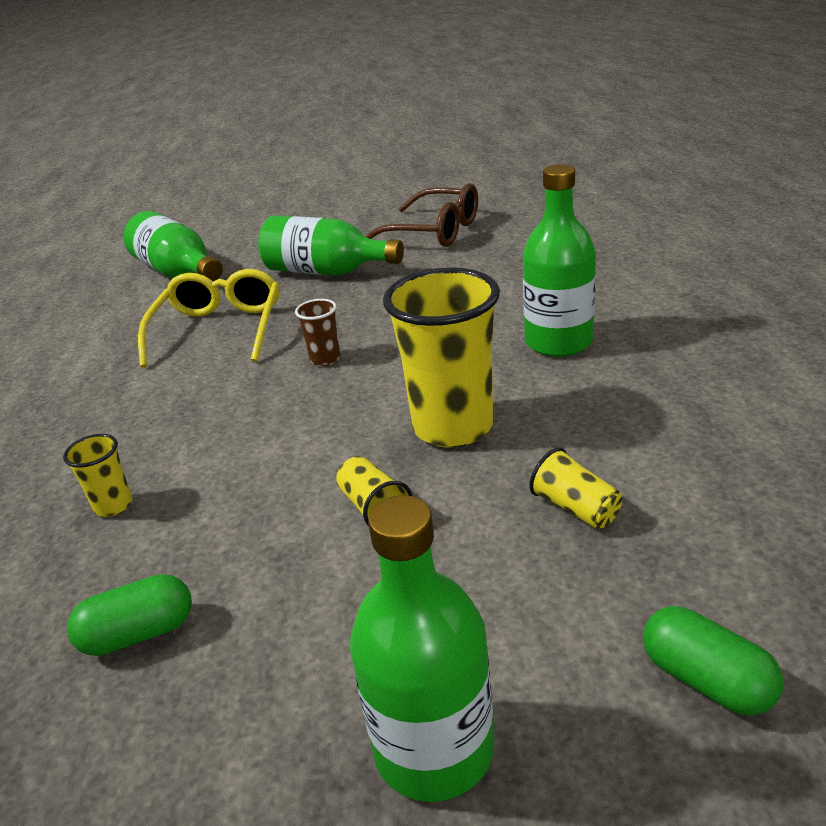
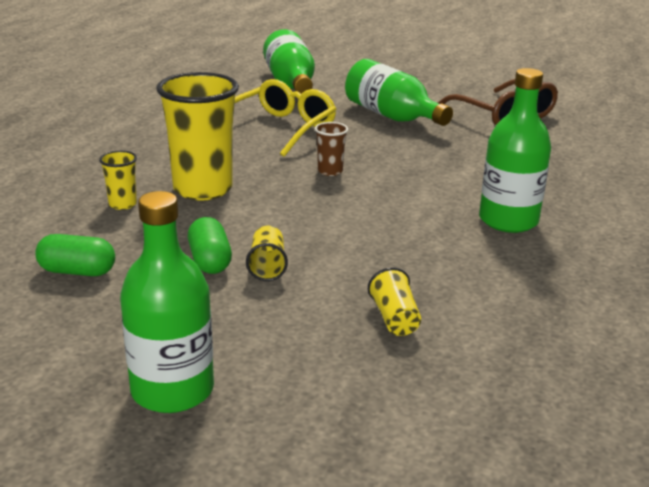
camera: 25 degrees right, 5 degrees down
(453, 427) = (369, 242): yellow cup -> yellow cup (203, 189)
(706, 680) = (364, 435): green capsule -> green capsule (209, 261)

